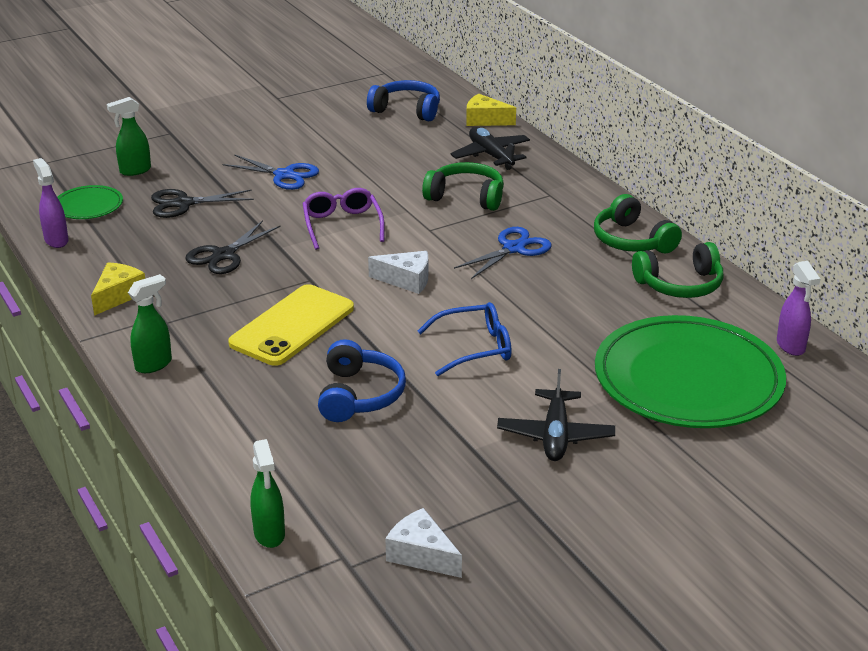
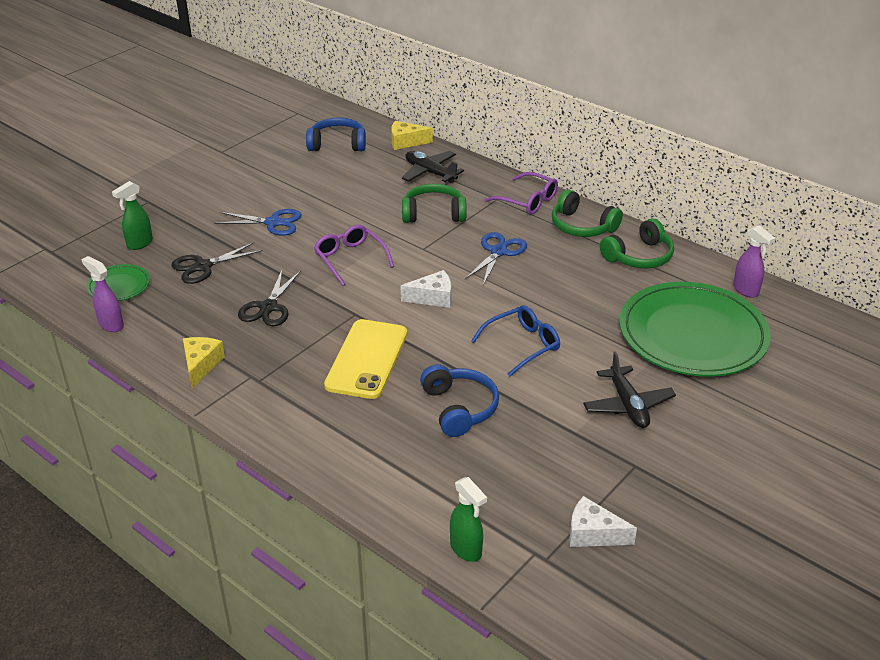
camera: 20 degrees left, 5 degrees up
(154, 364) = (273, 422): green spray bottle -> none
(585, 203) = (528, 201): none -> purple glasses

